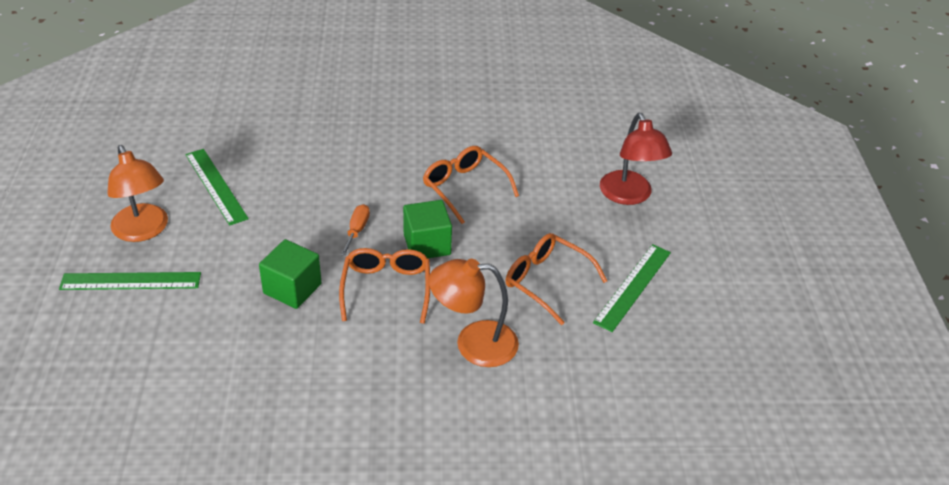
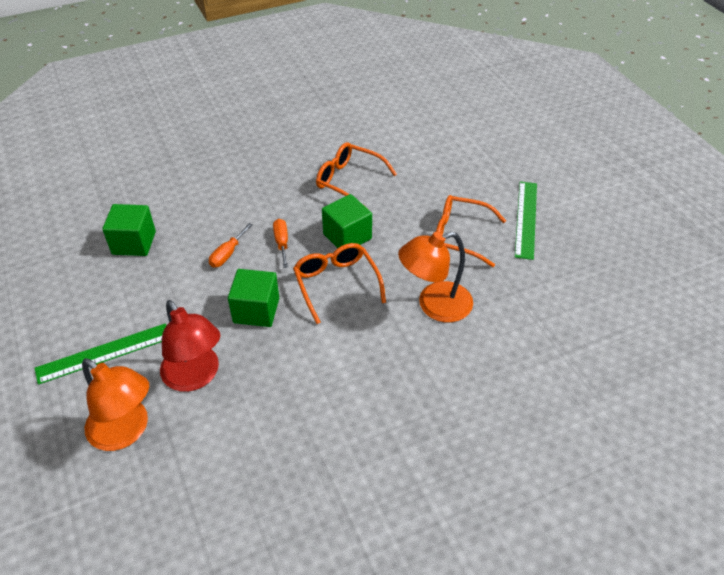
camera: 20 degrees left, 5 degrees up
(143, 231) = (89, 304): orange lamp -> orange lamp (126, 431)
(216, 186) = (134, 243): green ruler -> green cube
(297, 225) = (227, 254): none -> orange screwdriver
(629, 196) = (479, 149): red lamp -> red lamp (195, 377)

